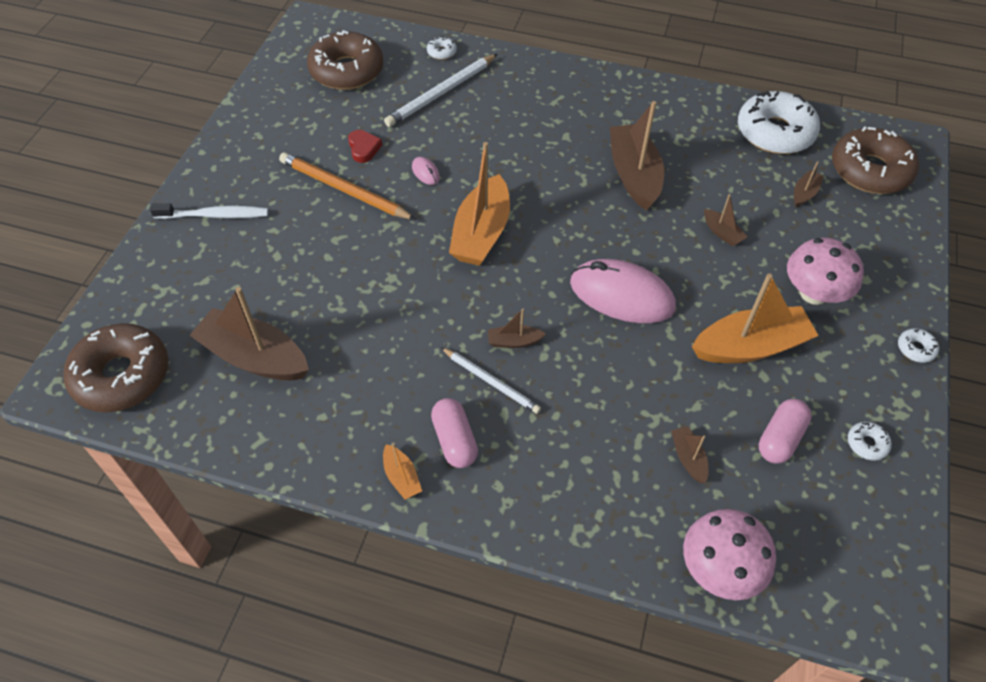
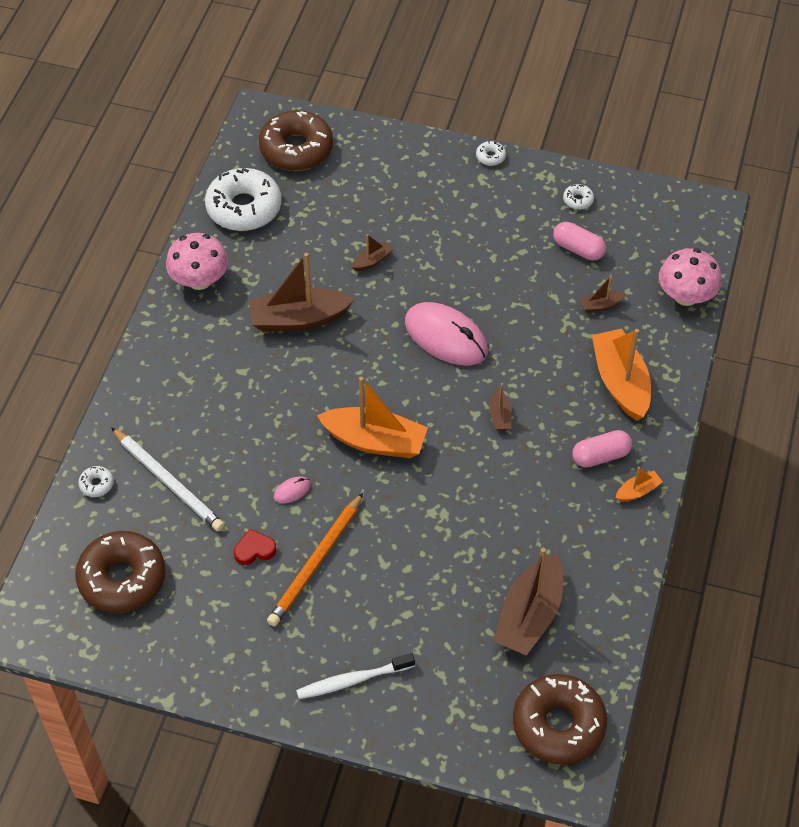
camera: 90 degrees left, 0 degrees up
(214, 215) = (352, 680): white toothbrush -> white toothbrush turned 105 degrees counterclockwise
(491, 382) = (542, 431): white pencil -> none
(621, 295) = (446, 337): pink mouse -> pink mouse turned 75 degrees counterclockwise
(750, 346) = (495, 256): orange boat -> orange boat (620, 382)
(804, 193) = (324, 198): brown boat -> none
(813, 293) = (438, 209): pink mushroom -> pink mushroom (199, 280)

